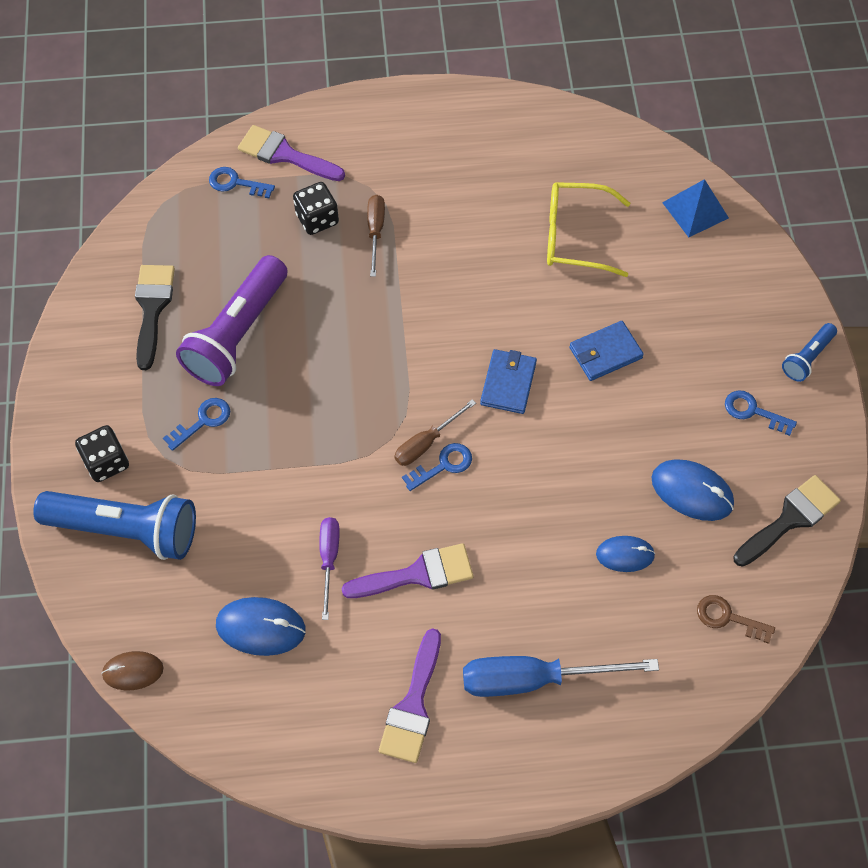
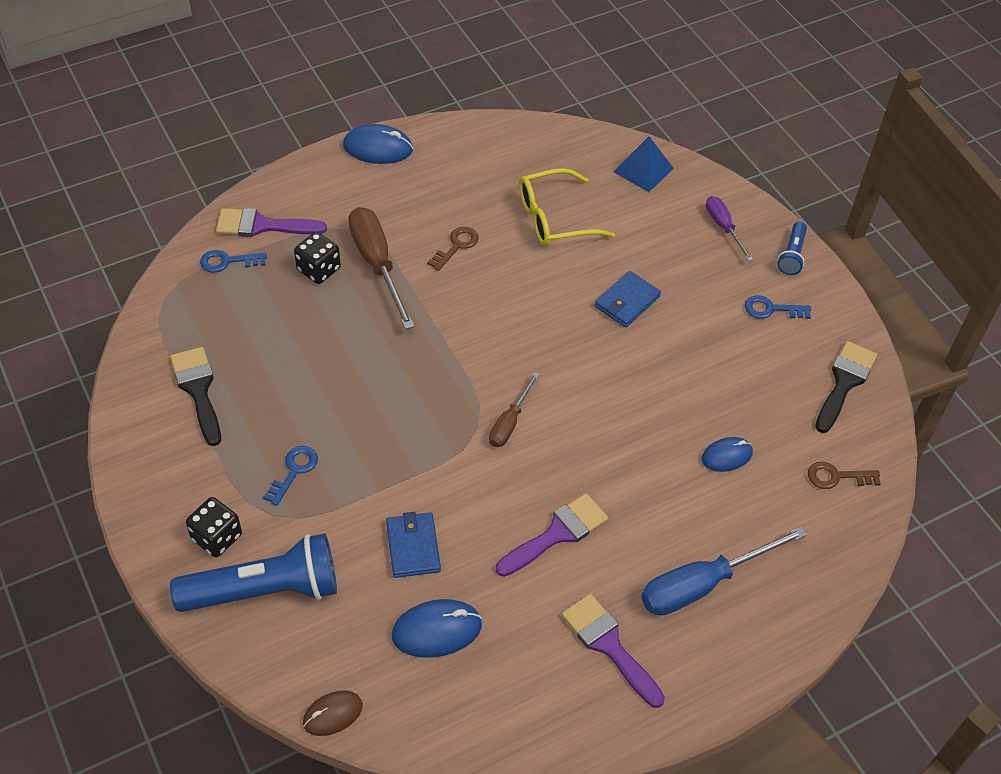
camera: 25 degrees left, 10 degrees down
(237, 333) = (291, 386): purple flashlight -> none
(329, 559) = (471, 549): purple screwdriver -> purple screwdriver (723, 227)
(375, 231) = (377, 264): brown screwdriver -> brown screwdriver, size x1.76
(413, 705) = (609, 645): purple brush -> purple brush turned 150 degrees clockwise
(443, 465) = (534, 436): blue key -> none
(462, 236) = (456, 246): none -> brown key
(508, 383) = (557, 351): blue wallet -> blue wallet (413, 547)
(692, 491) = (755, 387): blue mouse -> blue mouse (378, 148)

